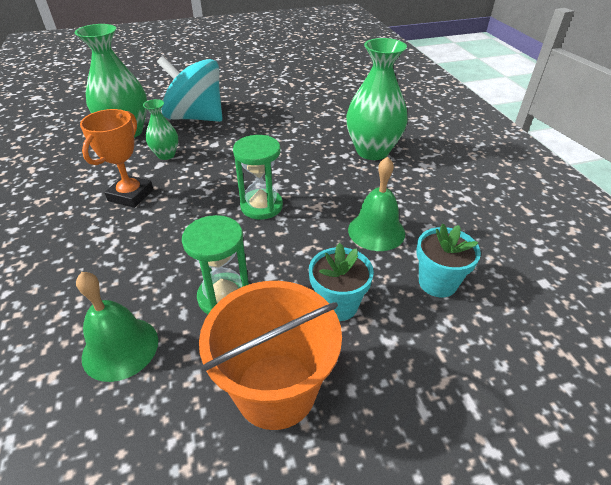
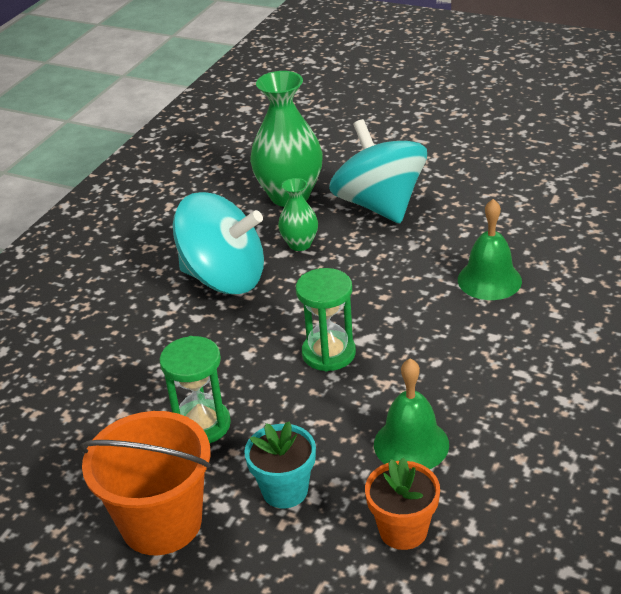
camera: 45 degrees right, 5 degrees down
(120, 348) = (91, 420): green bell -> green bell (489, 280)
(130, 195) = (224, 278): orange trophy -> turquoise spinning top
(372, 151) = (535, 347): green vase -> none
(437, 282) = (403, 530): turquoise flower pot -> orange flower pot

